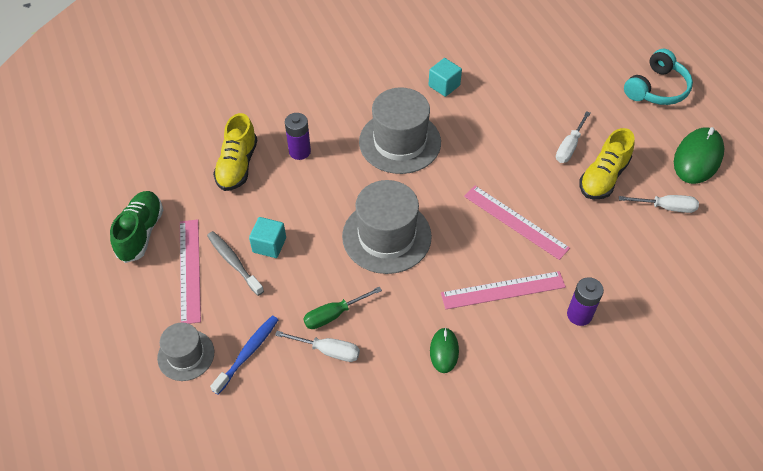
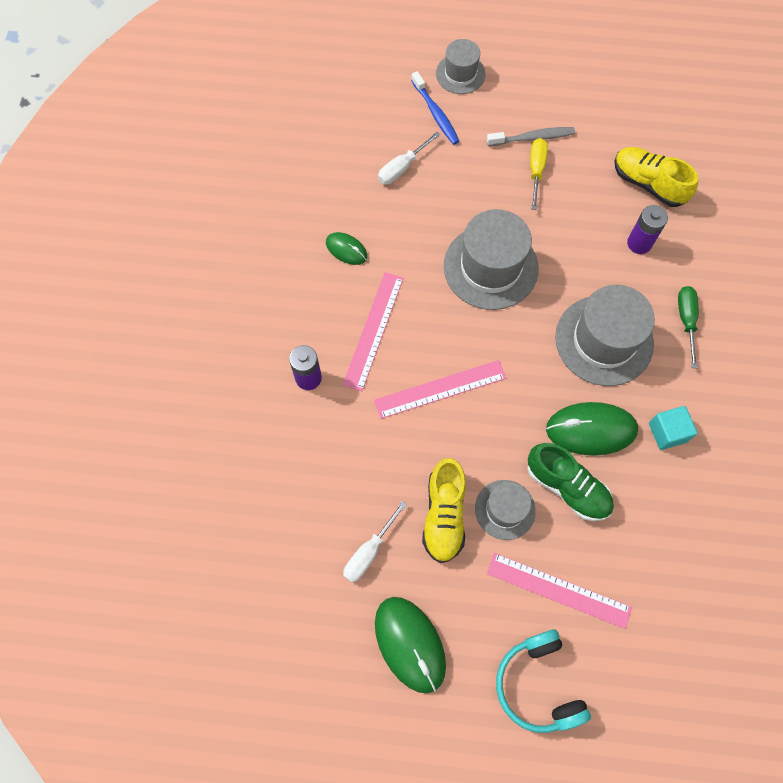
camera: 120 degrees right, 15 degrees up
(141, 233) = (605, 84): green shoe -> green shoe (567, 487)
(190, 270) = (543, 104): pink ruler -> pink ruler (558, 590)
(269, 245) = (536, 171): turquoise cube -> yellow screwdriver
(334, 314) = (433, 187): green screwdriver -> green screwdriver (686, 321)
(474, 124) = (591, 430): none -> green mouse
(569, 146) = (505, 509): white screwdriver -> grey hat
(603, 177) = (444, 515): yellow shoe -> yellow shoe turned 150 degrees counterclockwise

